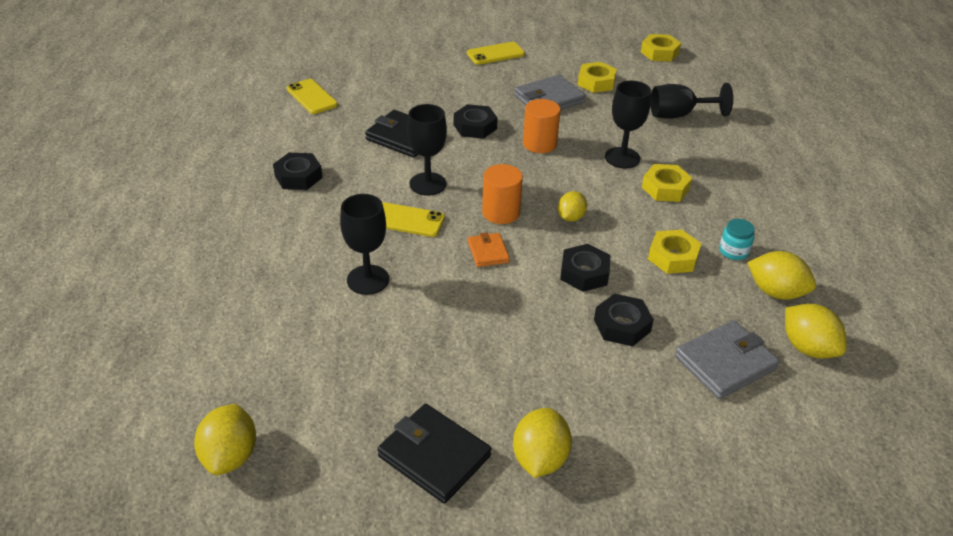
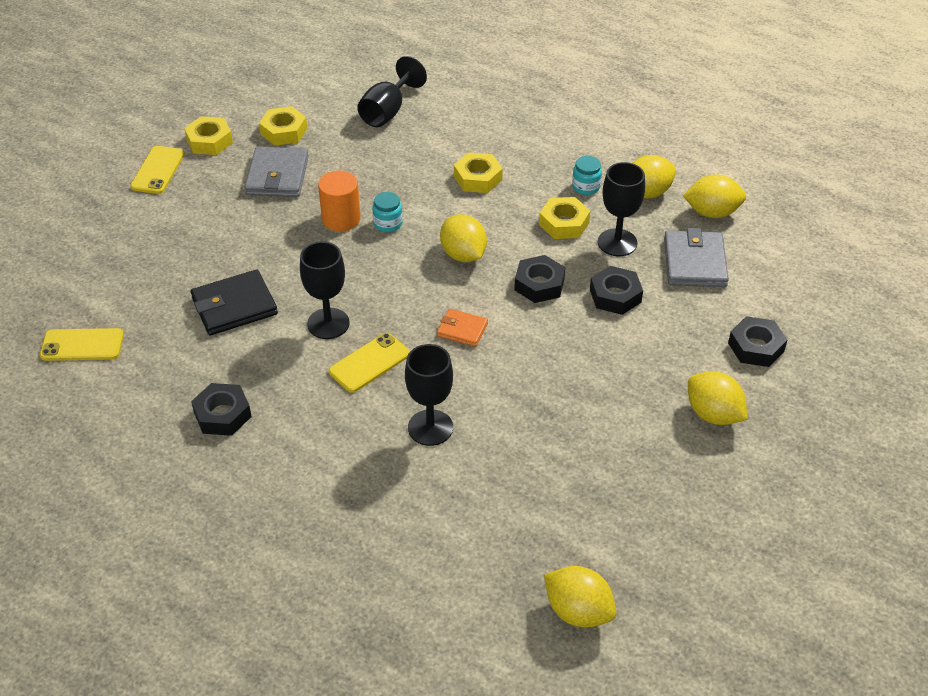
camera: 55 degrees left, 5 degrees up
(434, 456) = (669, 475): black wallet -> none
(475, 127) = (269, 247): black nut -> black nut (756, 347)
(501, 212) = (416, 295): orange cylinder -> none
(560, 166) = (388, 223): none -> turquoise jar
(570, 217) = (463, 255): yellow lemon -> yellow lemon, size x1.51
(622, 158) = (413, 179): black goblet -> black goblet (617, 242)
(659, 53) = (281, 66): yellow nut -> yellow nut (209, 141)

